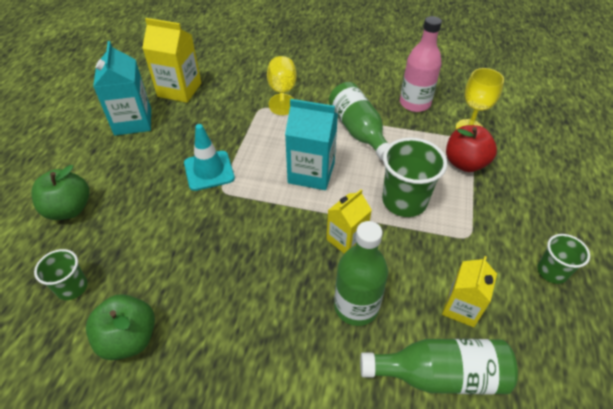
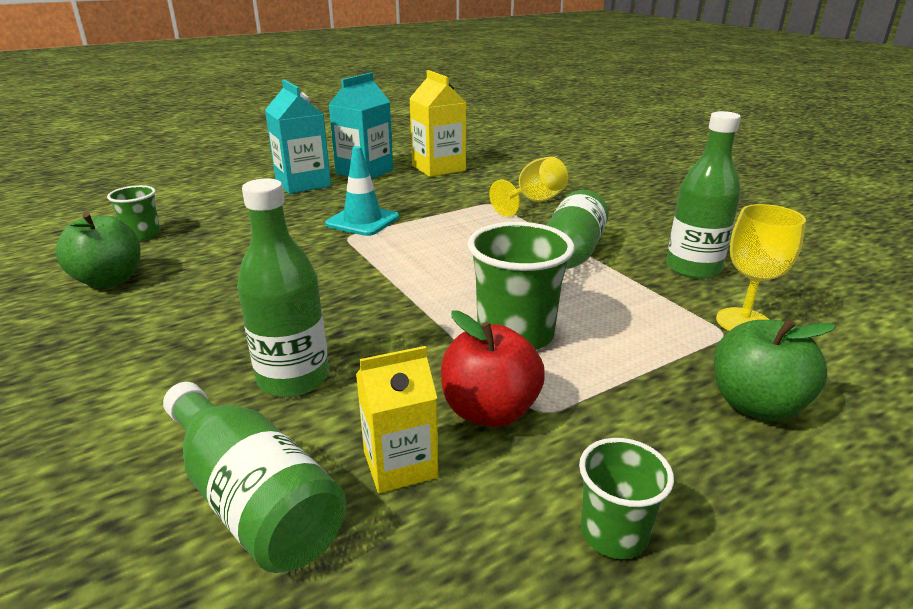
camera: 45 degrees right, 20 degrees down
(69, 209) = (227, 197): green apple -> green apple (756, 404)
(311, 173) = (452, 263): turquoise carton -> turquoise carton (303, 184)
(346, 239) = (388, 326): yellow carton -> none
(415, 103) = (693, 268): pink bottle -> green bottle
(465, 163) = (672, 347): red apple -> red apple (489, 411)

